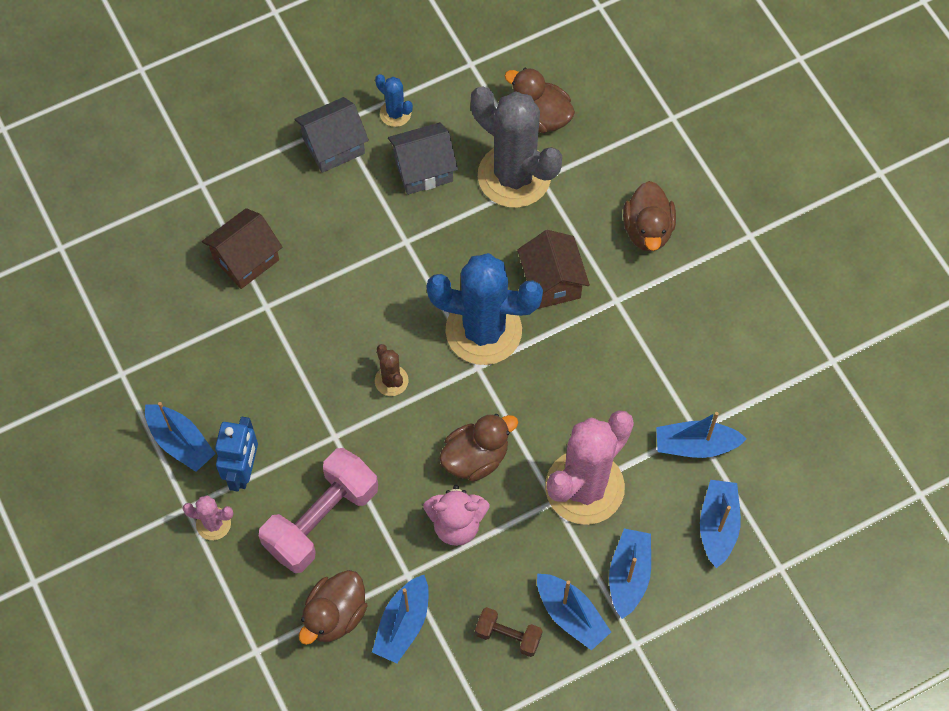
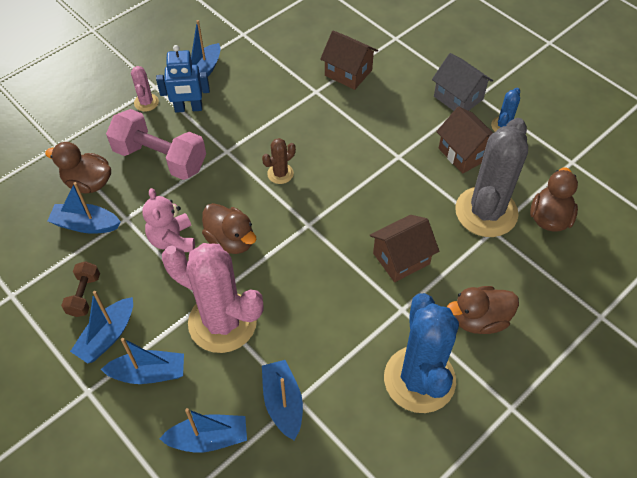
camera: 75 degrees right, 10 degrees down
(423, 169) = (464, 153): grey house -> brown house
(483, 330) = (341, 221): blue cactus -> blue cactus (419, 379)

